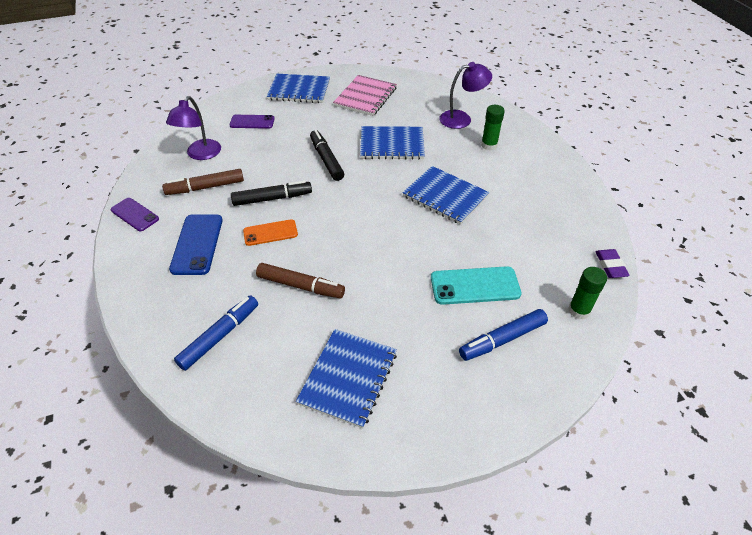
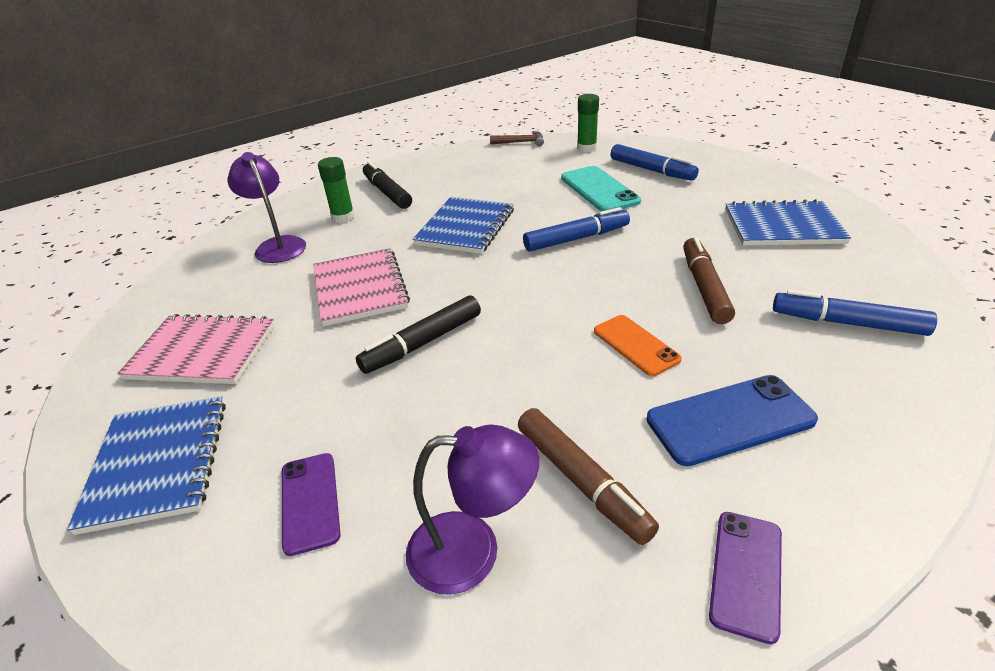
camera: 105 degrees left, 10 degrees down
(272, 198) = (557, 371): black marker -> black marker (387, 192)
(392, 145) = (360, 289): blue notebook -> pink notebook
(399, 246) = (576, 238): none -> blue marker
(610, 266) = (521, 142): purple eraser -> brown hammer

